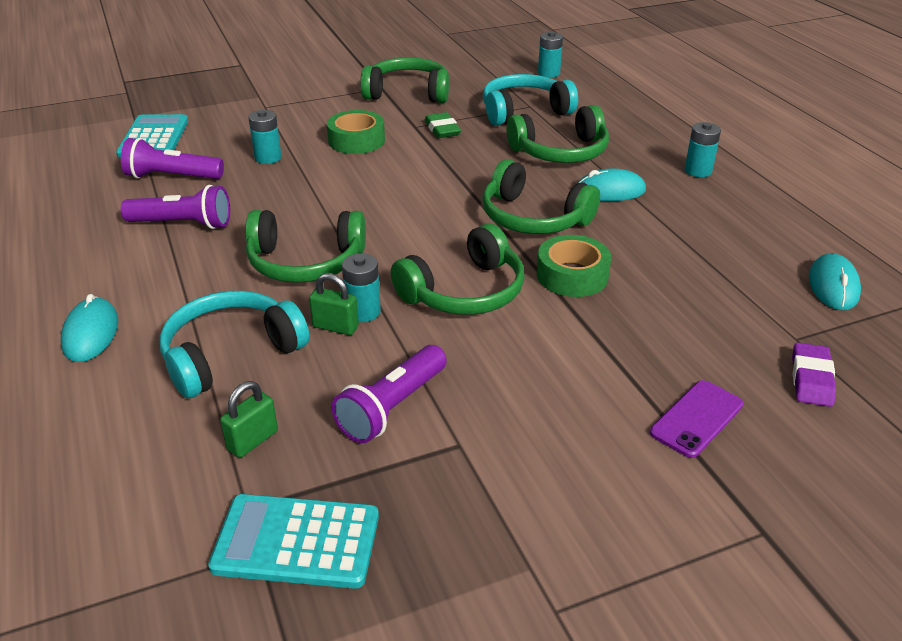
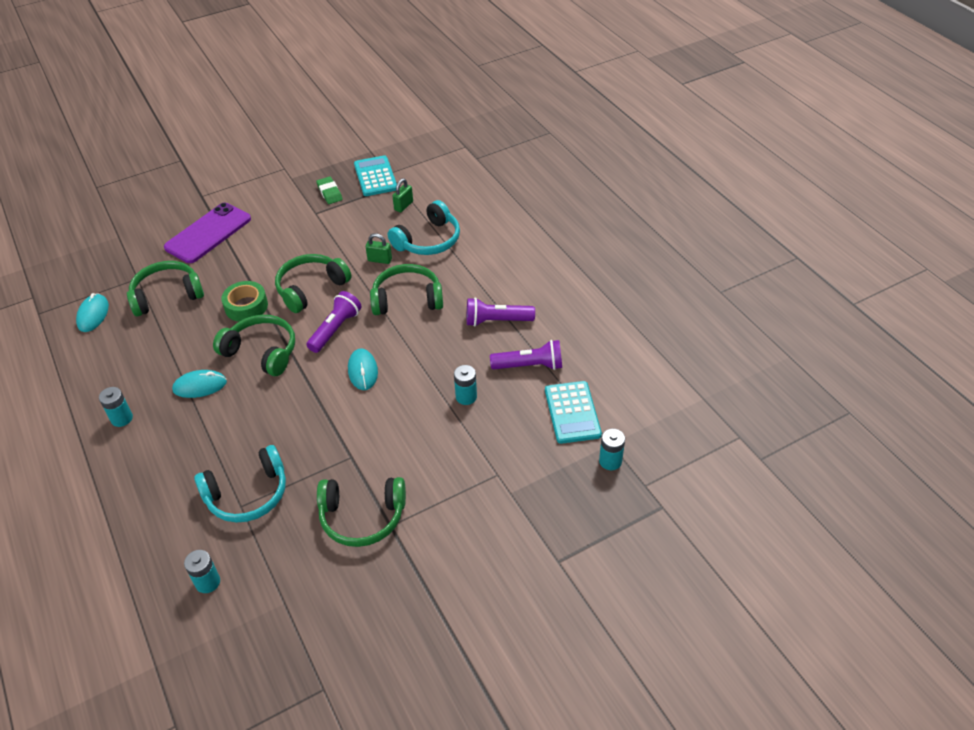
camera: 175 degrees right, 10 degrees up
(91, 333) = (505, 243): turquoise mouse -> turquoise mouse (363, 371)
(296, 541) = (375, 176): turquoise calculator -> turquoise calculator turned 105 degrees counterclockwise
(356, 140) = (399, 428): green tape -> none
(363, 312) = (366, 270): turquoise battery -> turquoise battery (610, 461)
(392, 407) = (345, 224): purple flashlight -> purple flashlight (335, 329)
(442, 129) = (326, 454): green eraser -> green eraser (329, 193)
(560, 152) = (226, 432): green headphones -> green headphones (167, 295)
(696, 418) = (208, 233): purple phone -> purple phone, size x1.81
(811, 379) = (144, 257): purple eraser -> none

